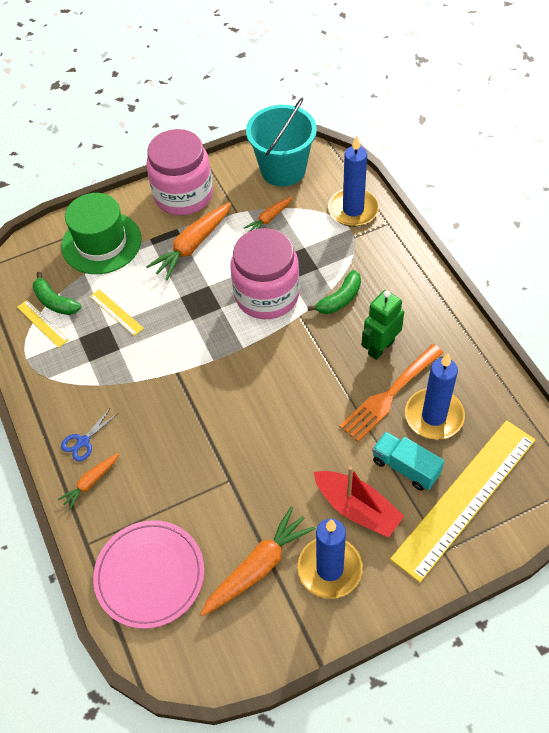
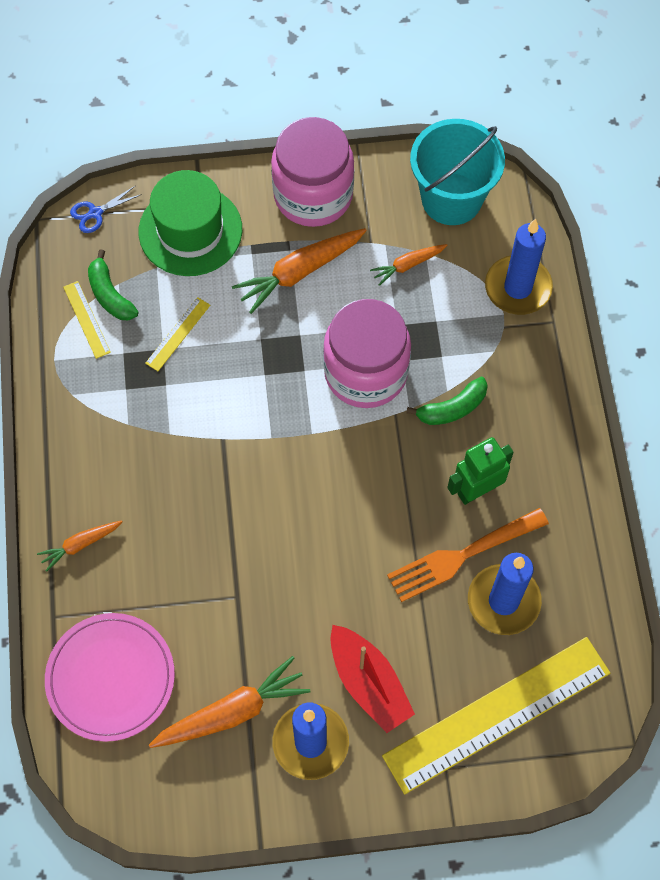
camera: 15 degrees right, 10 degrees up
(83, 441) = (88, 490): blue scissors -> blue scissors (95, 213)
(116, 312) = (178, 334): yellow ruler -> yellow ruler turned 60 degrees clockwise
(405, 467) = (444, 653): turquoise truck -> none

